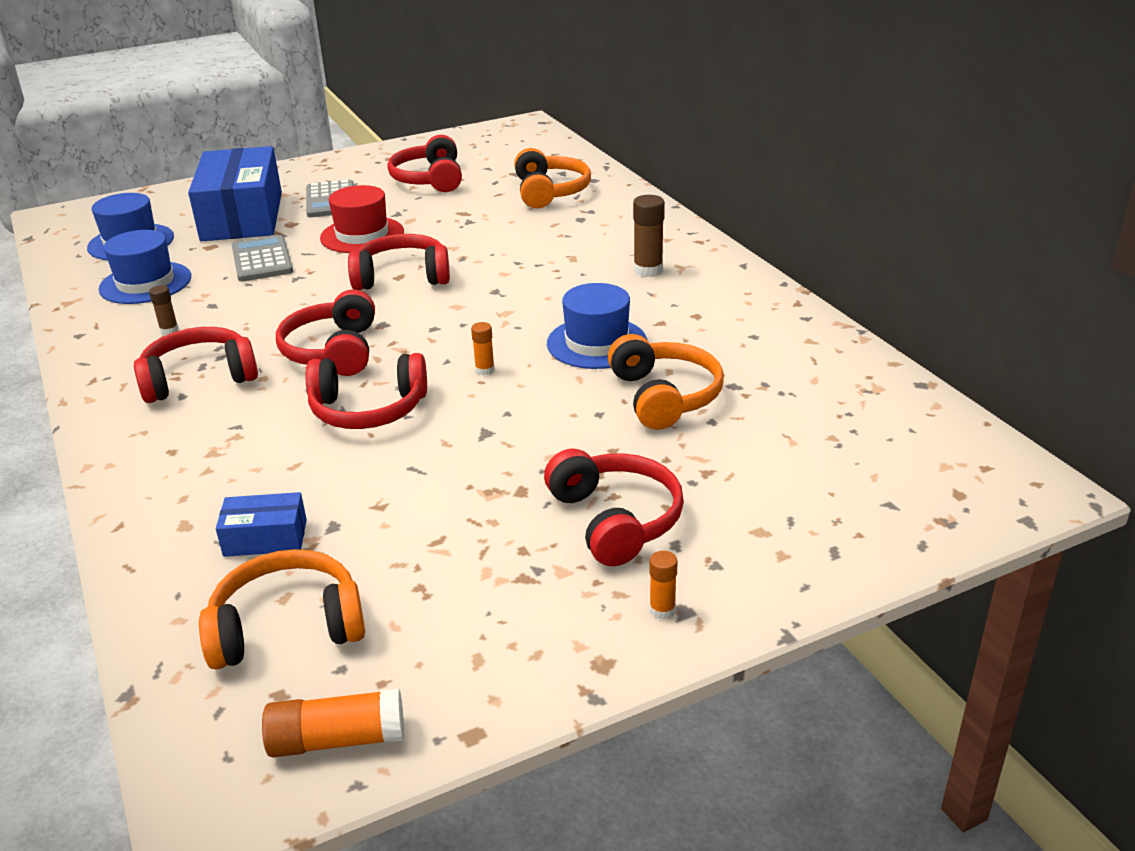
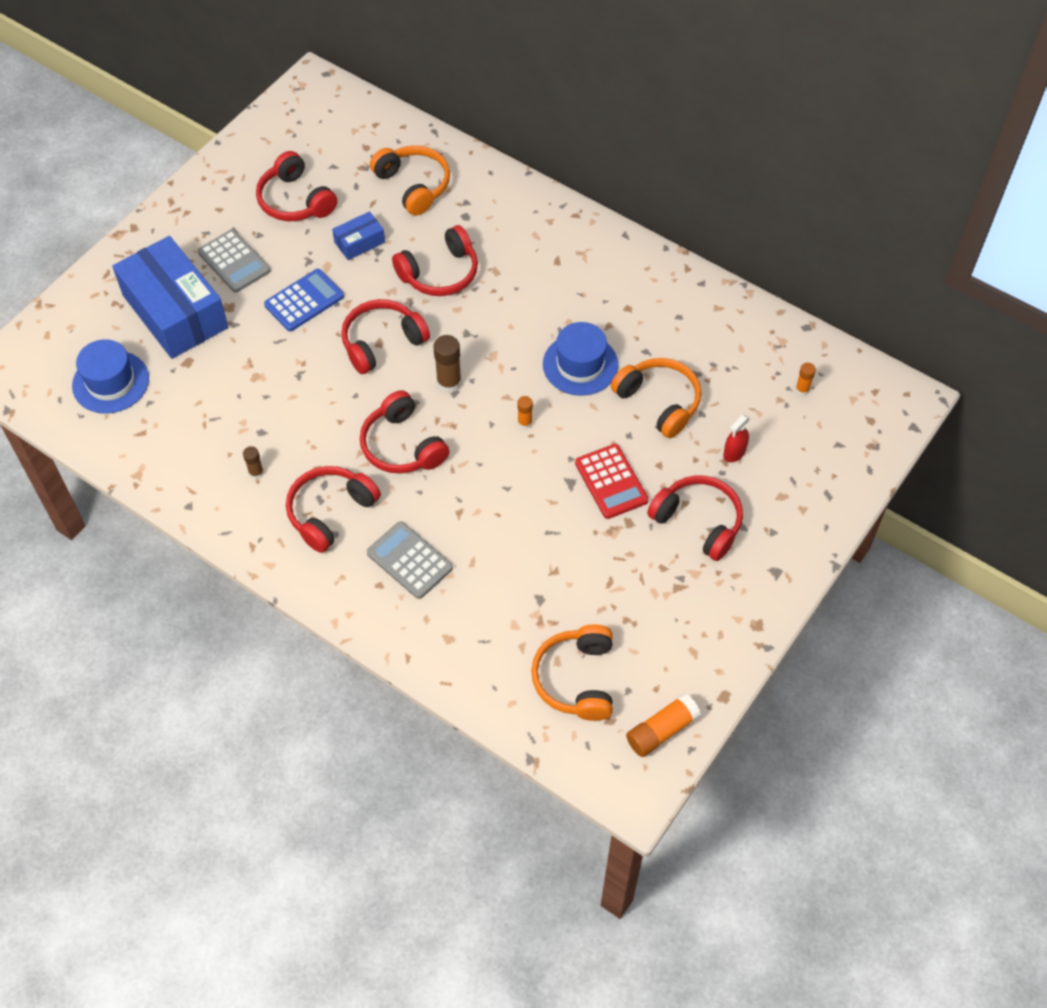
camera: 30 degrees left, 25 degrees up
(145, 283) = (179, 427): blue hat -> none
(262, 260) = (249, 363): grey calculator -> grey calculator (409, 560)
(265, 538) = (507, 625): blue box -> blue box (359, 242)
(287, 627) = (577, 679): orange headphones -> orange headphones turned 45 degrees counterclockwise
(362, 235) = (304, 301): red hat -> blue calculator
(368, 409) = (477, 492): red headphones -> red headphones (440, 273)
(536, 447) = (611, 482): none -> red calculator
(648, 270) = (561, 266): brown glue stick -> brown glue stick (449, 383)
(662, 610) = (764, 576): orange glue stick -> orange glue stick (802, 389)
(726, 468) = (734, 453): none -> red spray bottle

